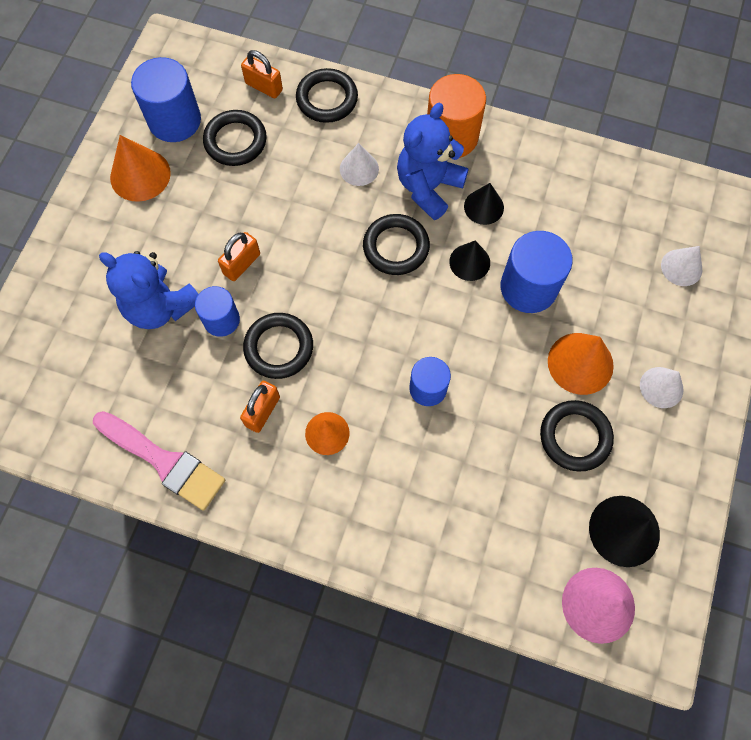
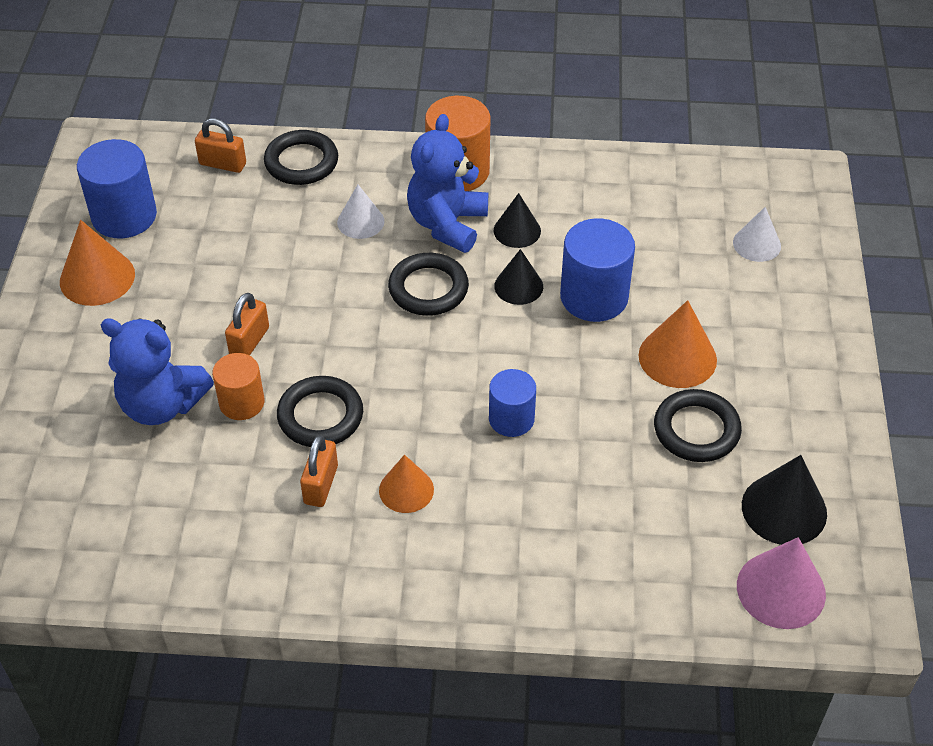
camera: 15 degrees left, 20 degrees down
(164, 461) = (213, 563): pink brush -> none
(221, 320) = (242, 403): blue cylinder -> orange cylinder
(235, 141) = (204, 222): black ring -> none
(661, 387) = (775, 361): white cone -> none

